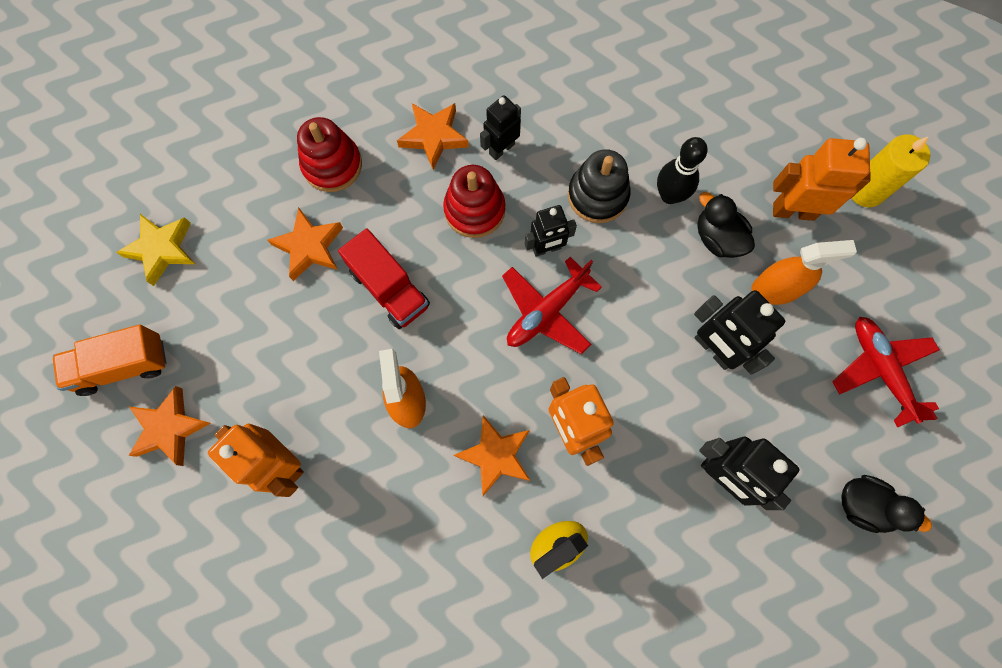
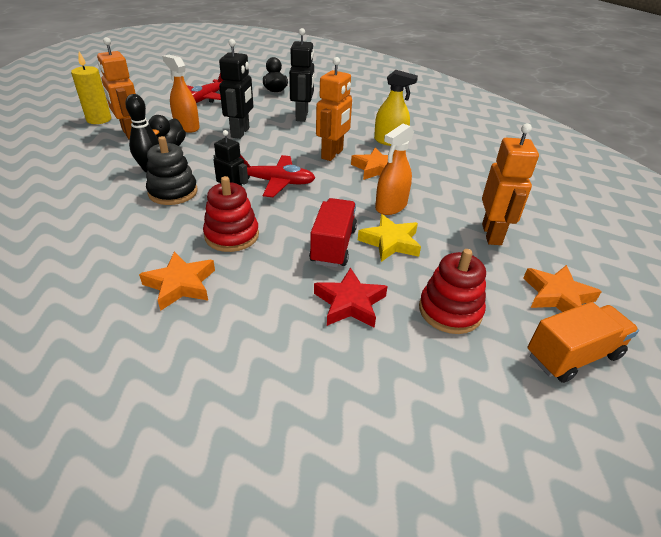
camera: 130 degrees left, 35 degrees down
(123, 366) = (573, 355): orange truck -> orange truck turned 60 degrees counterclockwise
(162, 249) = (468, 406): yellow star -> yellow star (390, 242)
(309, 247) = (350, 303): orange star -> red star
(332, 165) = (262, 333): red stacking toy -> red stacking toy (450, 311)
(501, 149) = (165, 245): black robot -> none

